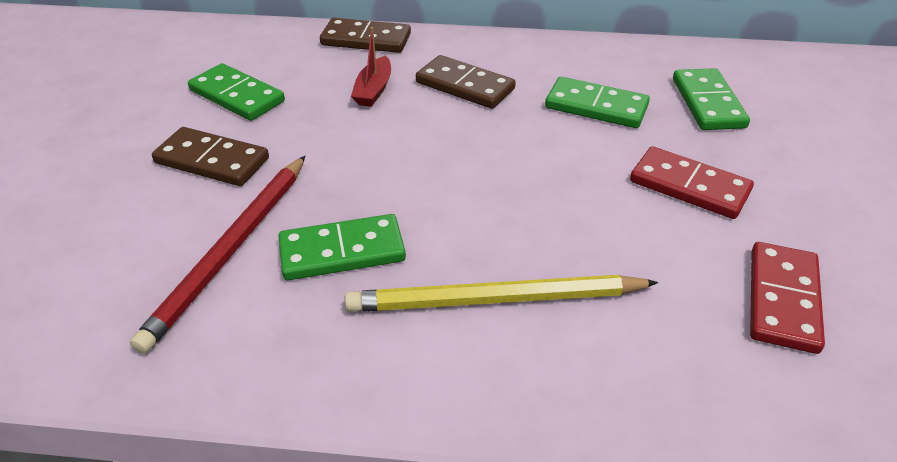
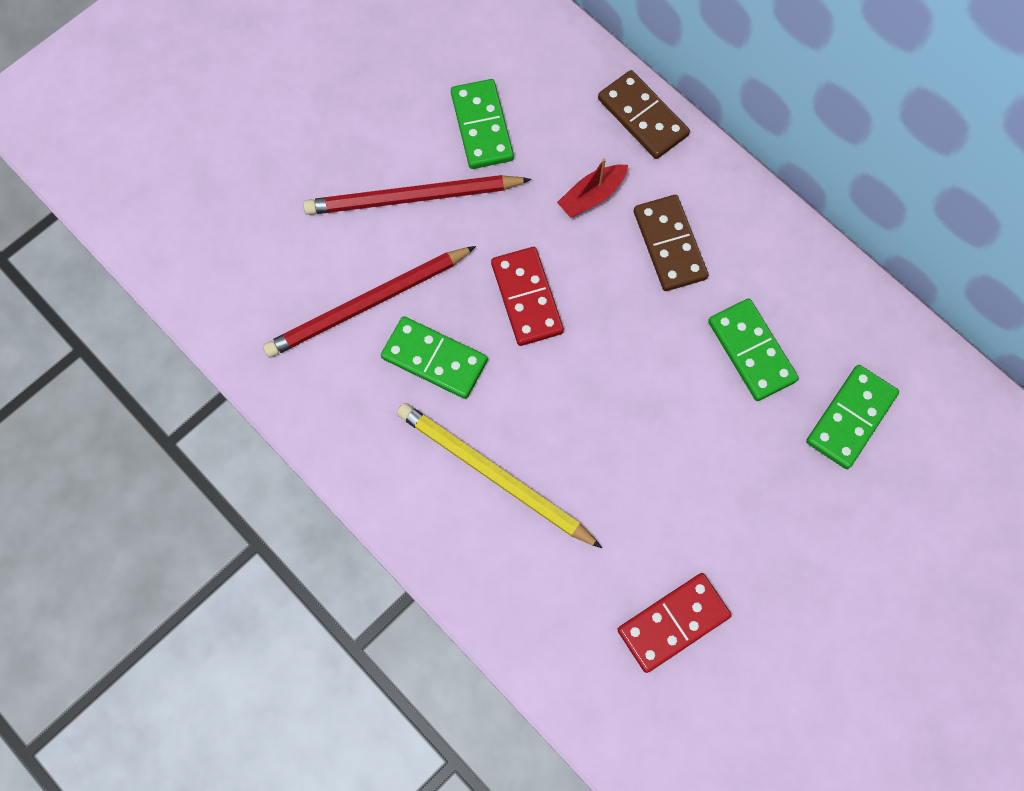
camera: 40 degrees right, 30 degrees up
(212, 160) = (414, 198): brown domino -> red pencil
(689, 186) = (727, 487): red domino -> red domino (527, 298)

